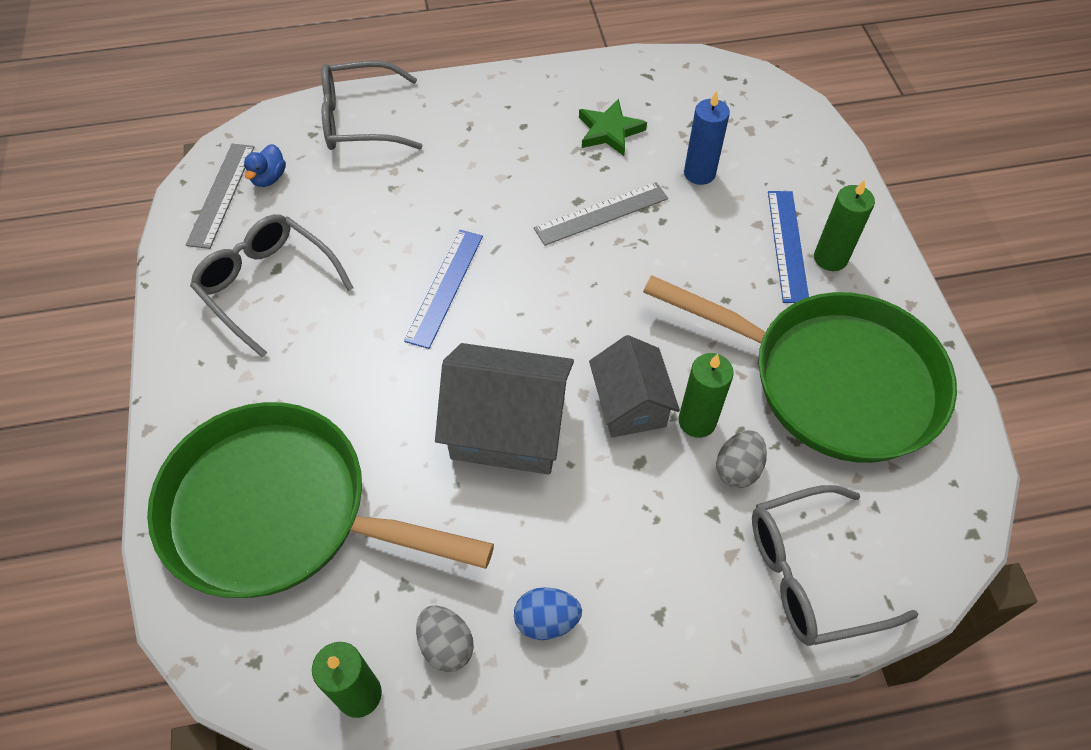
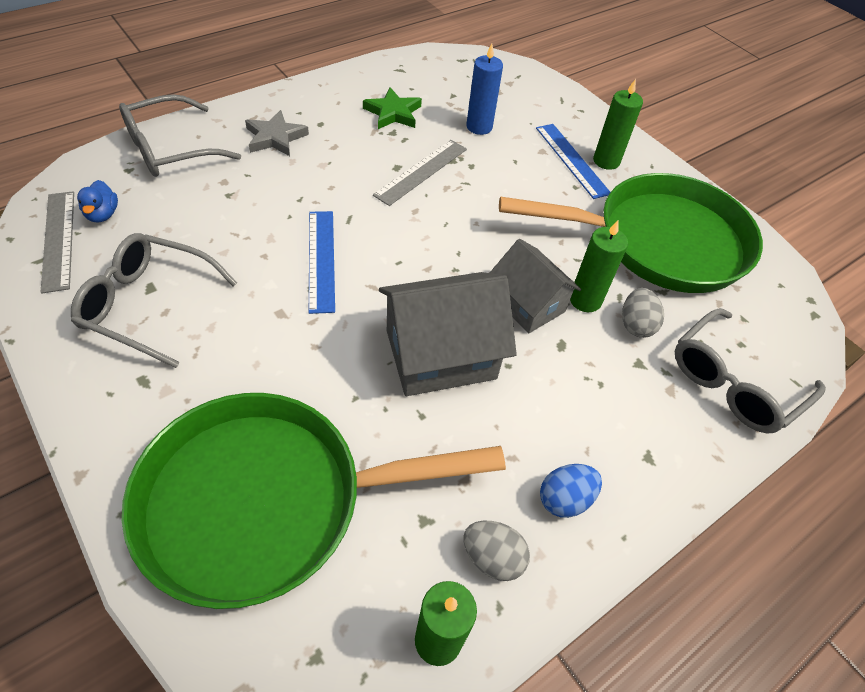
camera: 30 degrees left, 5 degrees down
(468, 132) = (275, 137): none -> grey star

